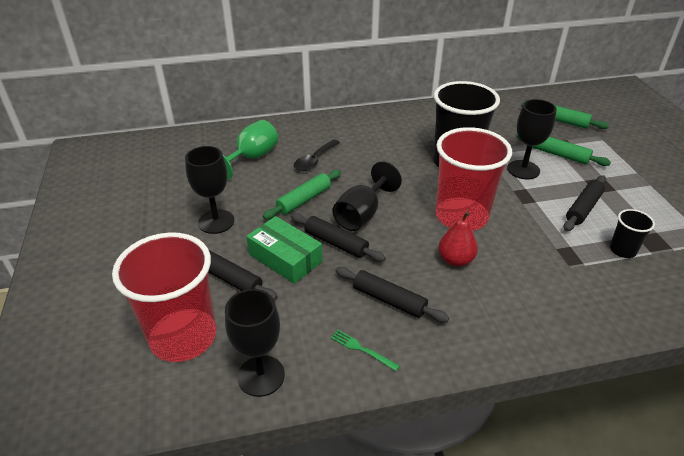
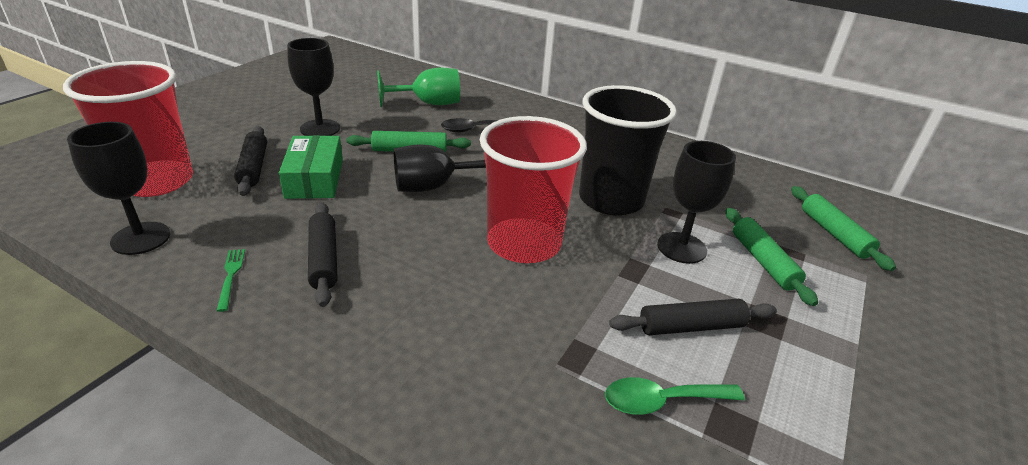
camera: 40 degrees right, 5 degrees down
(336, 243) = (371, 193): black rolling pin -> none
(455, 260) = (443, 272): red pear -> none
(622, 250) = (661, 401): black cup -> green spoon

